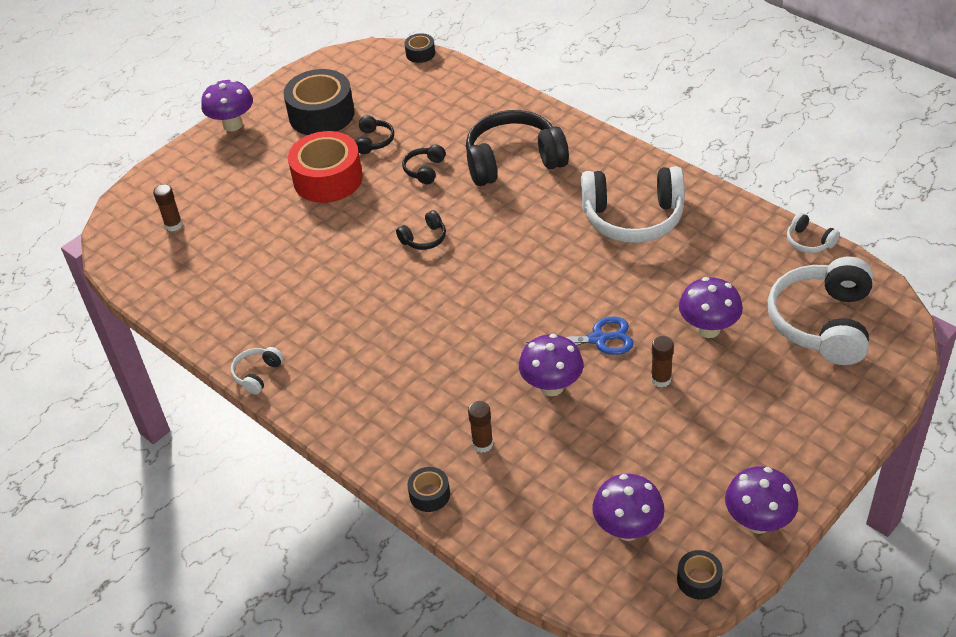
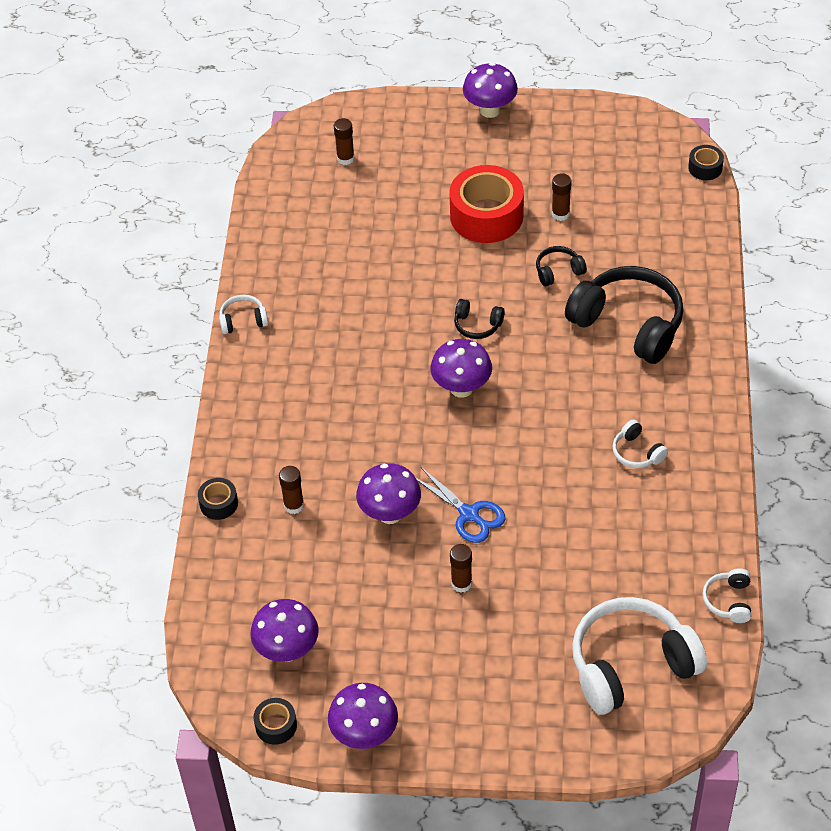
camera: 50 degrees right, 5 degrees up
(321, 114) = (559, 157): black tape -> none
(374, 141) = (560, 214): black headphones -> brown glue stick
(633, 218) = (637, 452): white headphones -> white headphones, size x0.45
(708, 329) = (549, 584): purple mushroom -> purple mushroom (461, 388)

